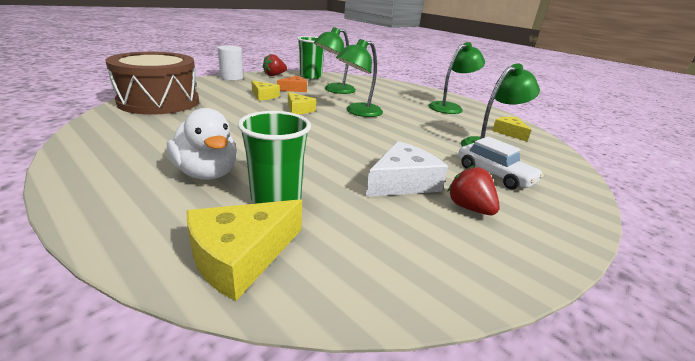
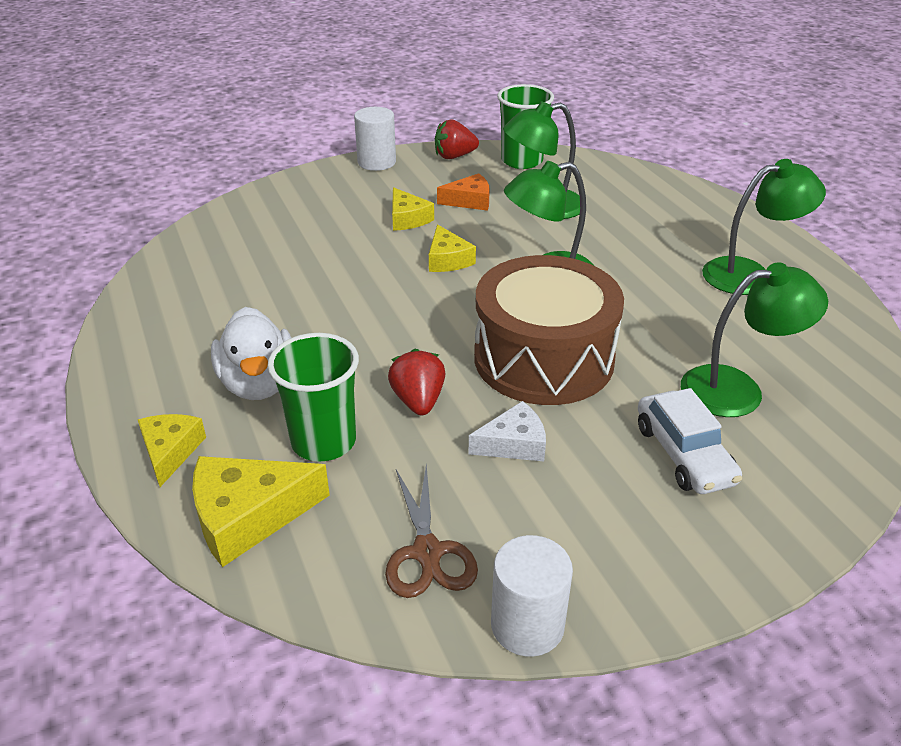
camera: 25 degrees right, 10 degrees up
(159, 101) = (246, 225): brown drum -> brown drum (543, 358)
(399, 251) = (427, 553): none -> brown scissors
(402, 182) = (514, 444): white cheese -> white cheese, size x0.63
(469, 208) = (580, 509): red strawberry -> red strawberry (418, 401)
(503, 282) = (527, 625): none -> white cylinder
(509, 133) = (816, 360): yellow cheese -> yellow cheese (170, 451)

